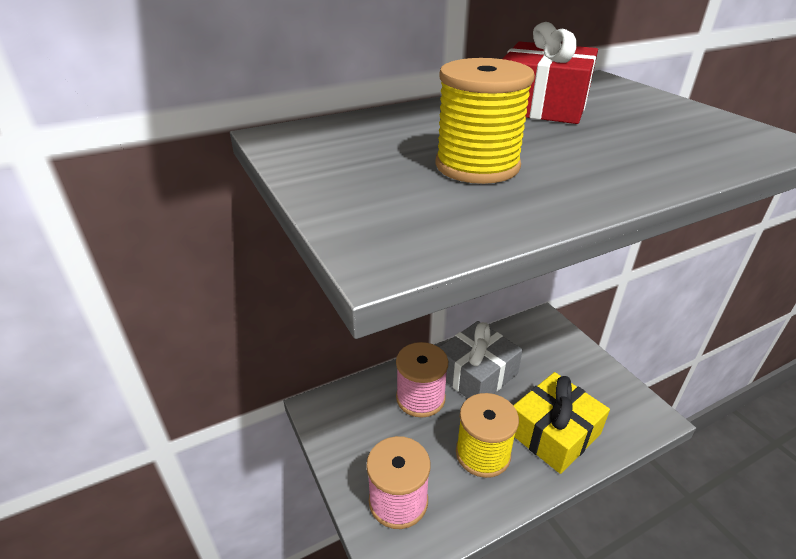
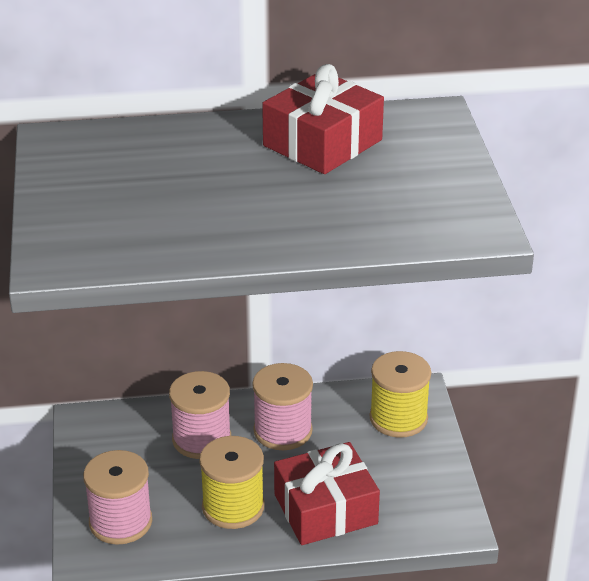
camera: 20 degrees right, 0 degrees up
(476, 373) = (283, 431): grey gift -> pink spool
(477, 166) = (183, 204): yellow spool -> yellow spool (398, 418)
(553, 432) = (325, 509): yellow gift -> red gift

